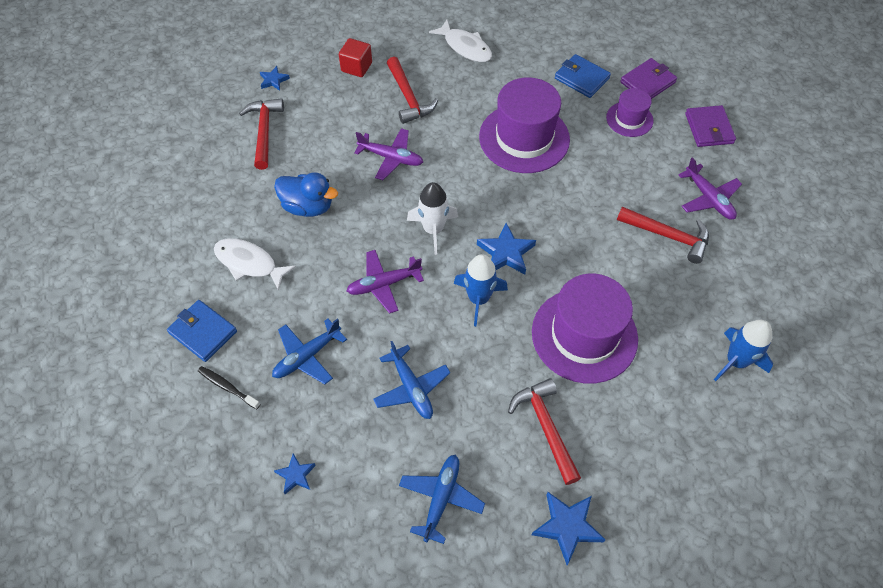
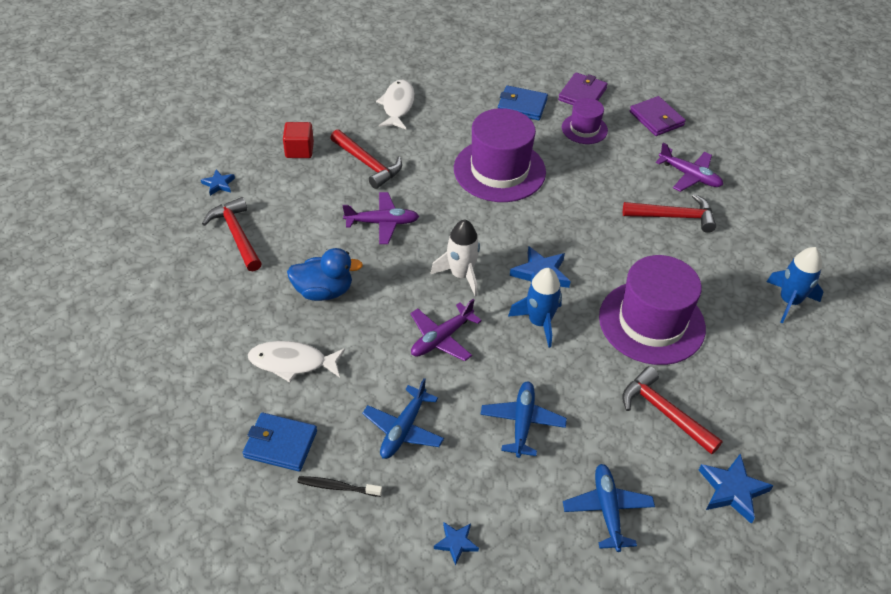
camera: 25 degrees left, 10 degrees down
(411, 388) = (522, 422): blue plane -> blue plane turned 120 degrees counterclockwise
(465, 47) = (397, 105): white fish -> white fish turned 105 degrees counterclockwise

